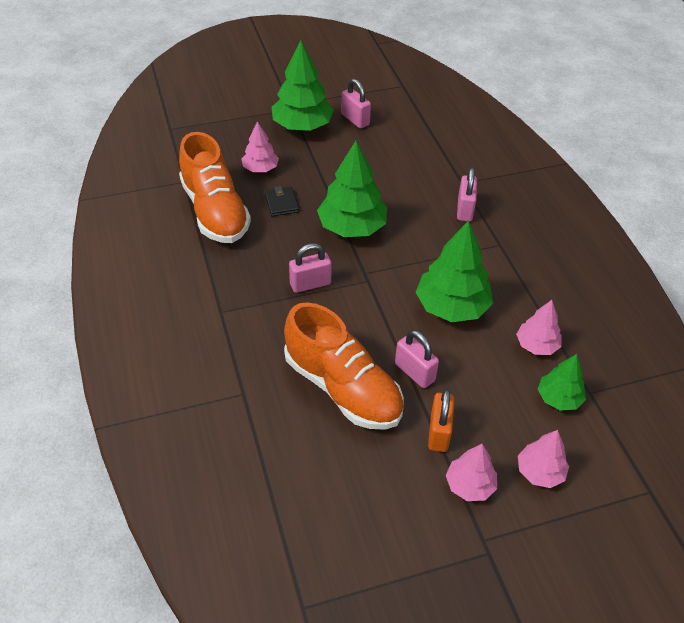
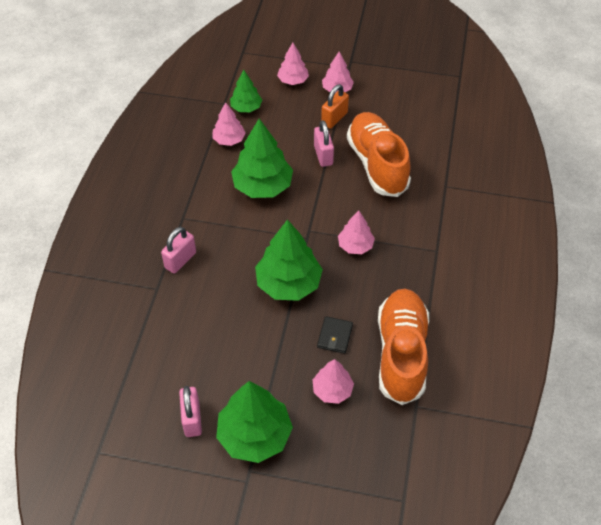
camera: 150 degrees left, 5 degrees up
(310, 284) = (355, 246): pink padlock -> pink tree

